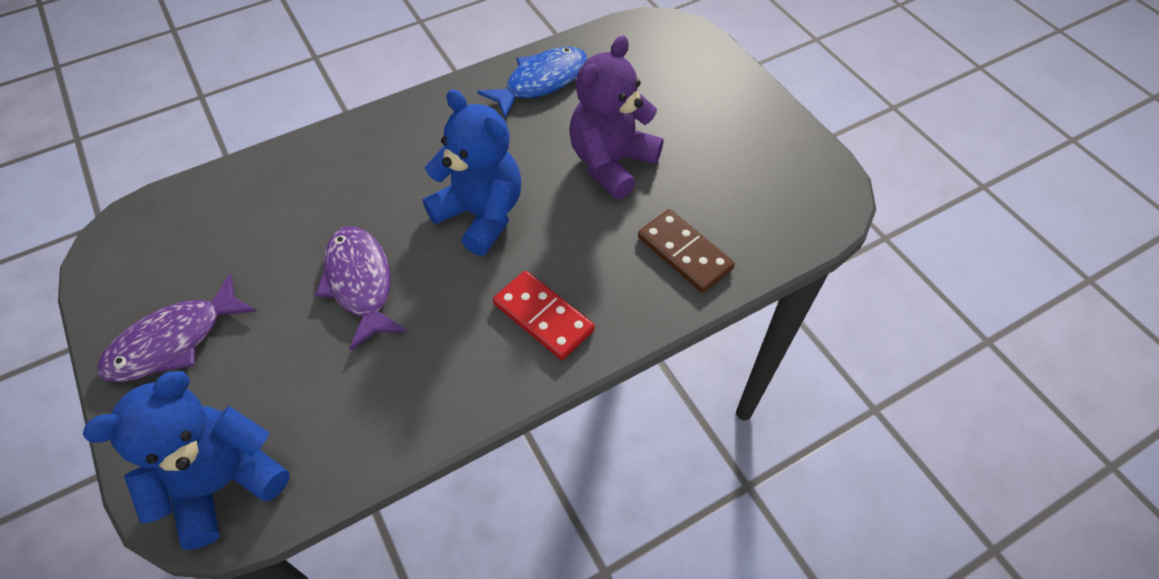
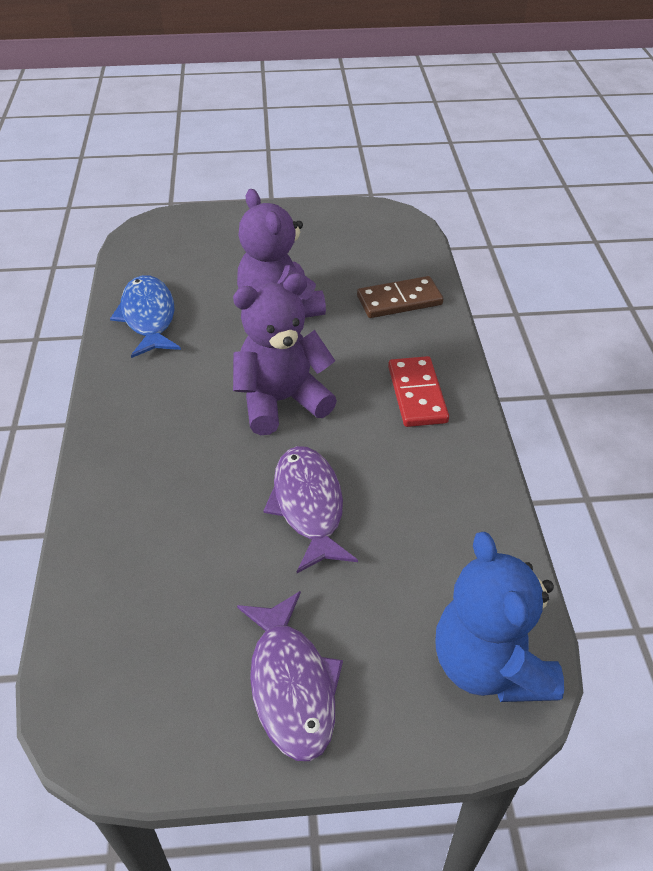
camera: 65 degrees left, 10 degrees down
(360, 283) = (308, 506): purple fish -> purple fish turned 75 degrees clockwise
(481, 215) = (281, 401): blue teddy bear -> purple teddy bear
(543, 317) = (417, 394): red domino -> red domino turned 75 degrees counterclockwise

